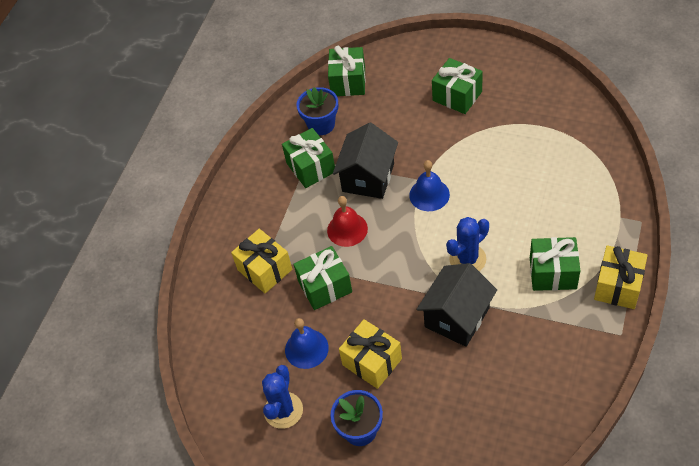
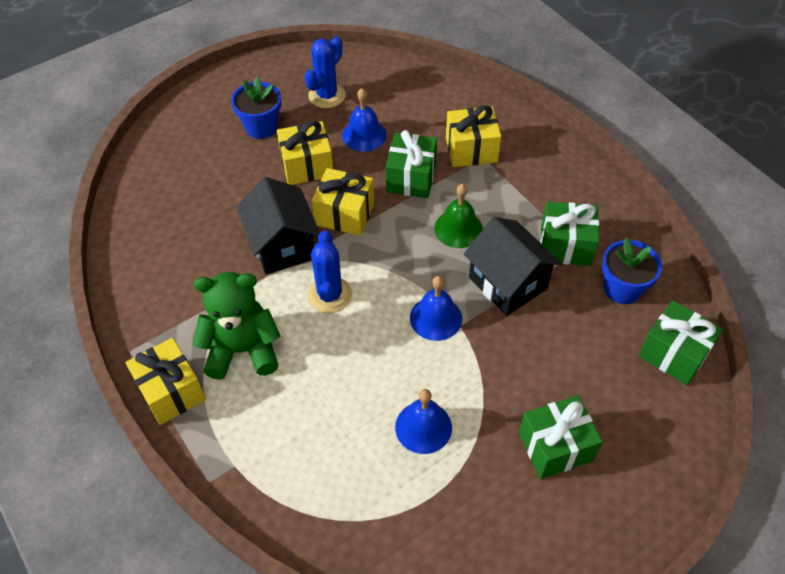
camera: 120 degrees right, 0 degrees up
(283, 410) = (327, 95): blue cactus -> blue cactus turned 75 degrees clockwise
(347, 229) = (458, 228): red bell -> green bell
(395, 302) = (345, 214): none -> yellow gift
(505, 153) = (423, 427): none -> blue bell
(553, 273) = (243, 350): green gift -> green teddy bear

